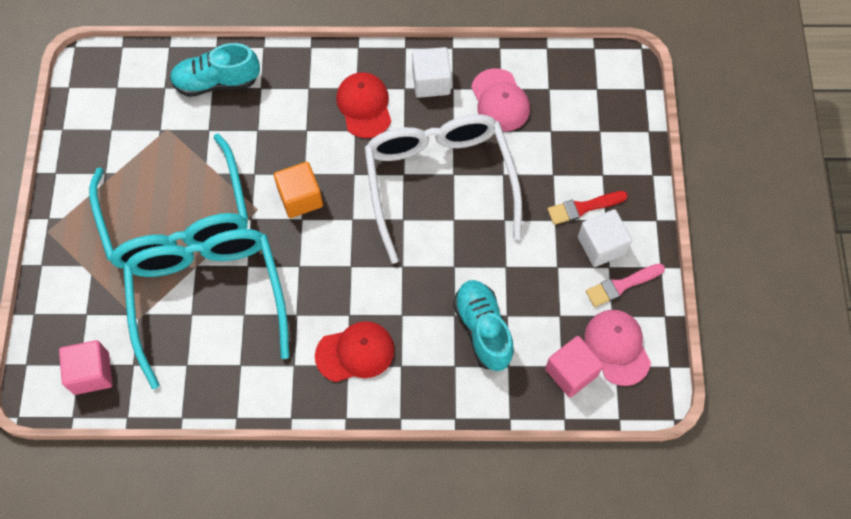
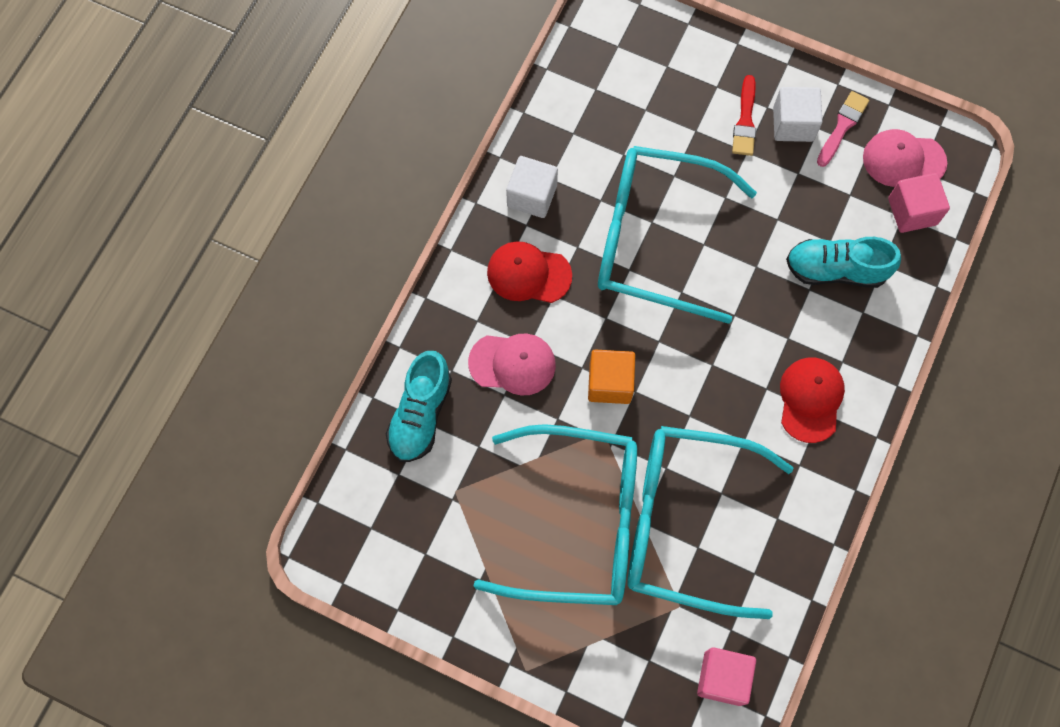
camera: 65 degrees left, 5 degrees up
(439, 182) = (655, 239): white glasses -> turquoise glasses
(500, 100) = (587, 140): pink cap -> pink cap (512, 364)
(621, 285) = (842, 126): pink brush -> pink brush turned 150 degrees counterclockwise

